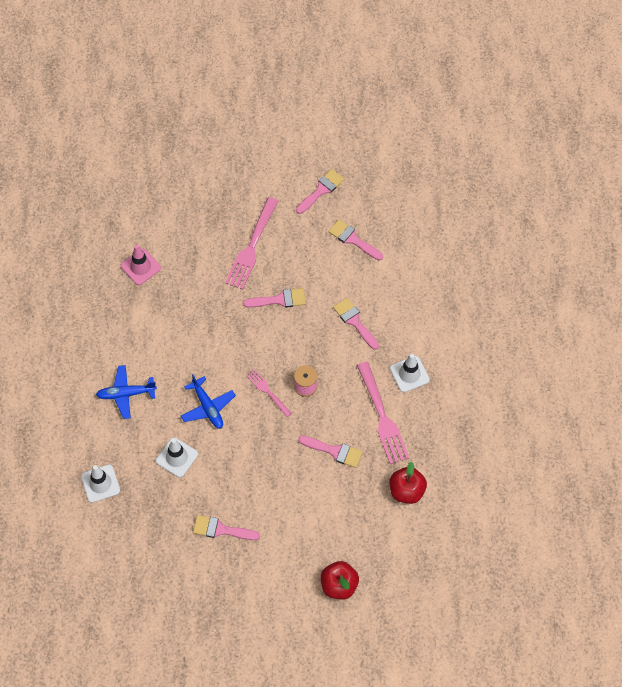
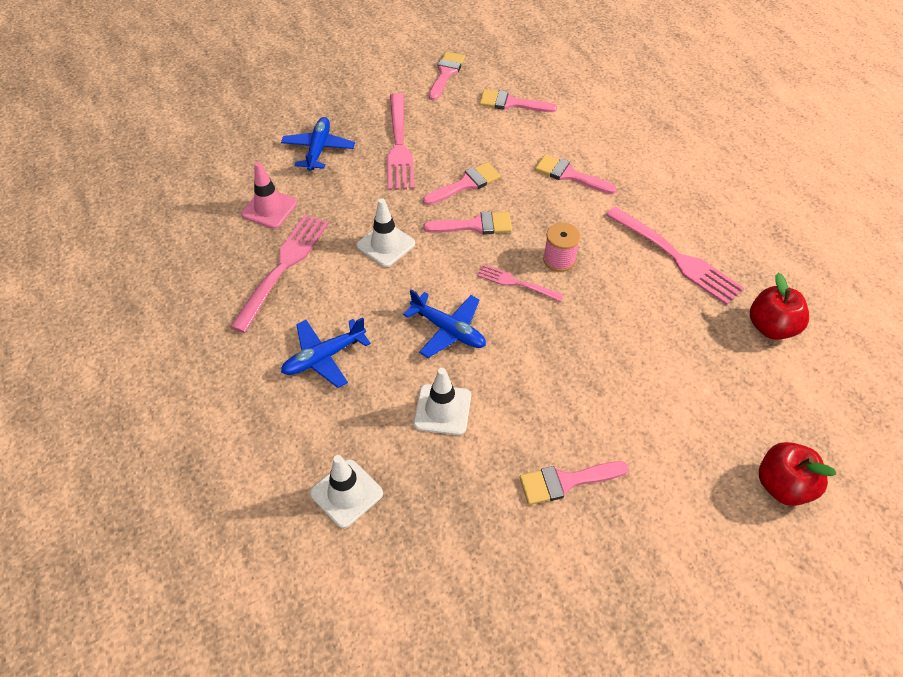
camera: 25 degrees left, 10 degrees down
(129, 318) = (283, 268): none -> pink fork
(195, 227) = (318, 149): none -> blue plane
(334, 451) = (648, 317): pink brush -> pink brush (475, 225)
(409, 374) = (672, 203): white traffic cone -> white traffic cone (386, 245)

